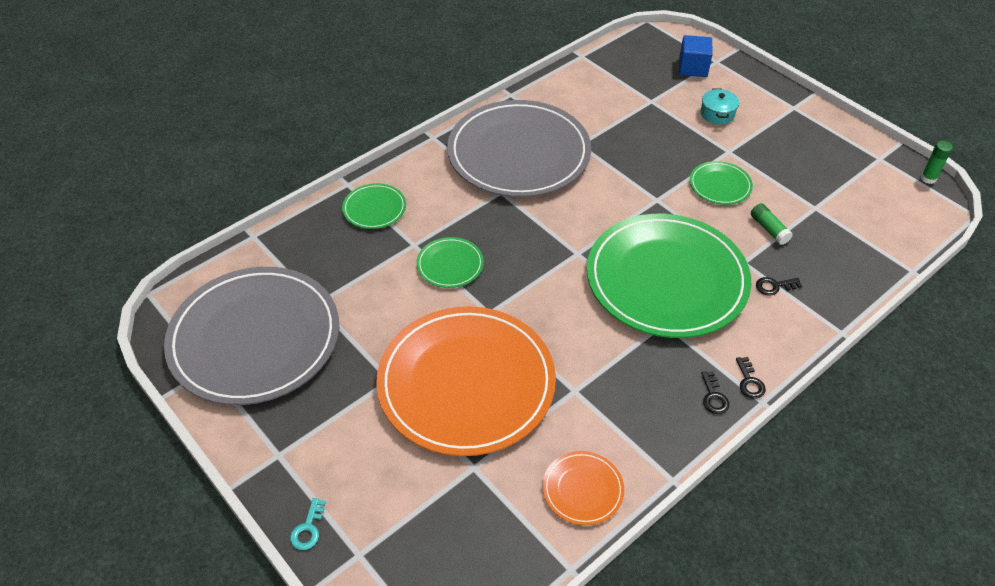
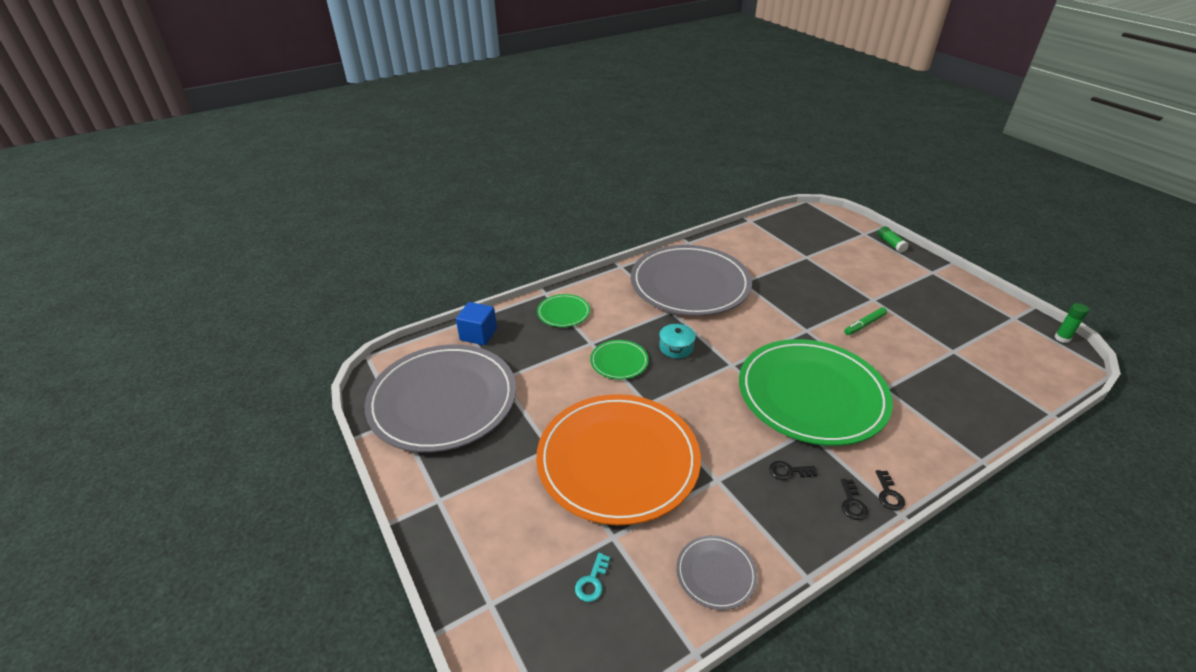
camera: 10 degrees right, 10 degrees down
(308, 529) = (449, 571): turquoise key -> turquoise key (592, 582)
(583, 489) = (716, 573): orange plate -> grey plate
(693, 68) = (843, 236): blue cube -> blue cube (478, 334)
(717, 114) = (864, 271): turquoise pot -> turquoise pot (676, 347)
(720, 185) = (864, 324): green plate -> green marker
(769, 229) = (909, 364): green glue stick -> green glue stick (891, 244)
(774, 286) = (914, 412): black key -> black key (788, 471)

